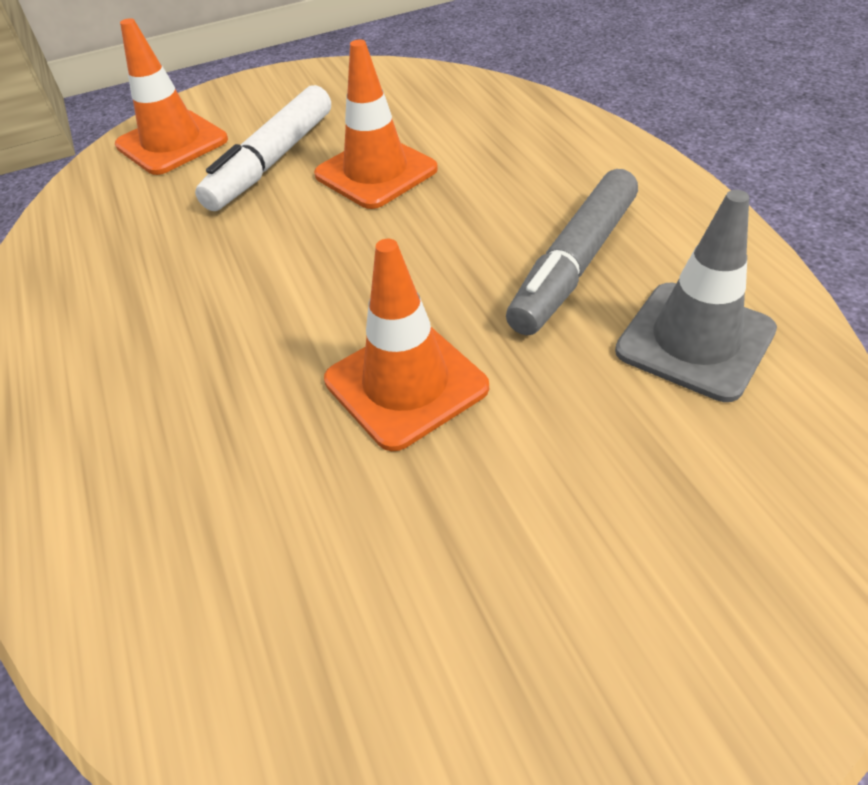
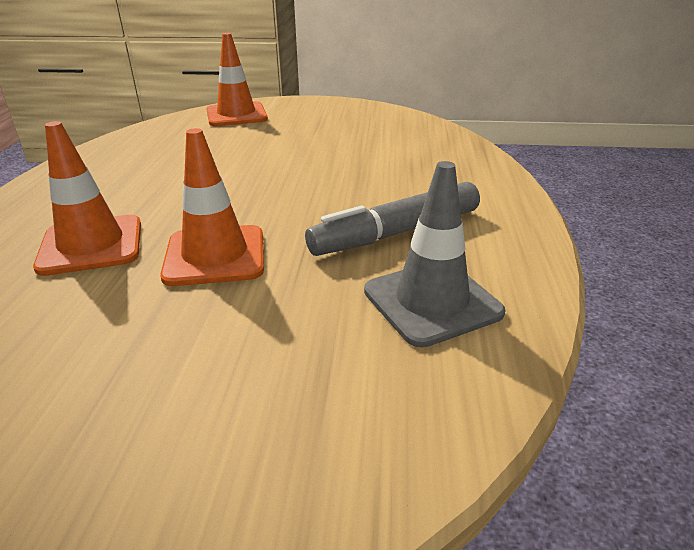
camera: 25 degrees right, 15 degrees down
(272, 161) = (277, 135): white marker -> none
(376, 172) = (328, 154): orange traffic cone -> orange traffic cone (91, 245)

